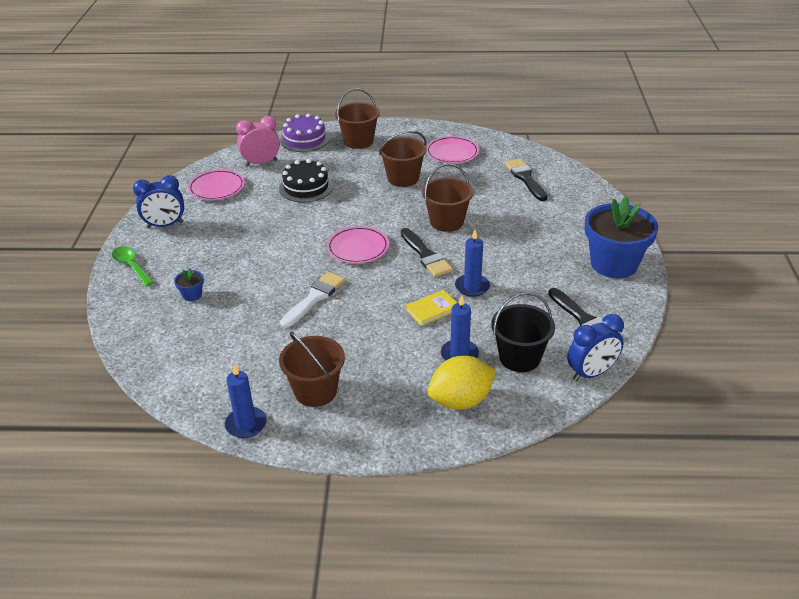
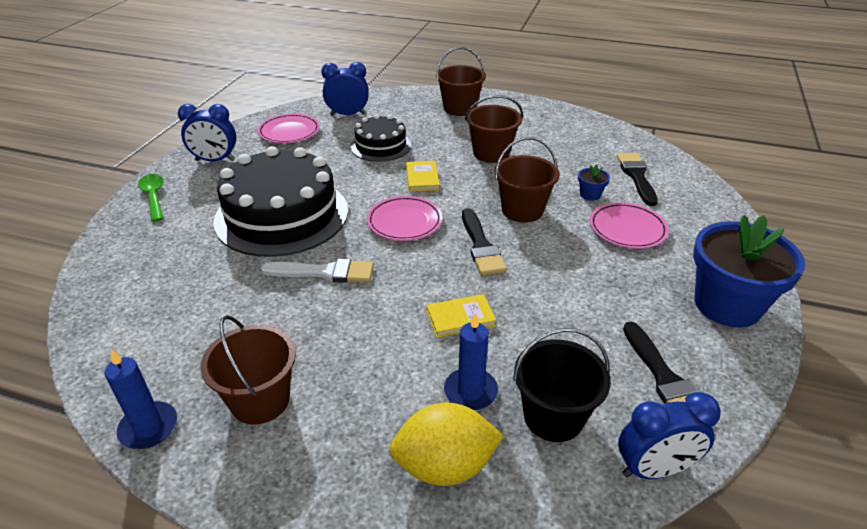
camera: 15 degrees right, 0 degrees up
(192, 295) = (194, 241): blue flower pot -> blue flower pot (590, 194)
(254, 261) = (282, 215): none -> black cake
(261, 163) = (347, 114): pink clock -> blue clock
(305, 139) = (404, 98): purple cake -> none
(314, 298) = (325, 272): white brush -> white brush turned 45 degrees clockwise
(355, 210) = (422, 178): none -> yellow book
(452, 153) = (558, 135): pink plate -> pink plate (627, 229)
(472, 287) = (523, 298): blue candle -> none

